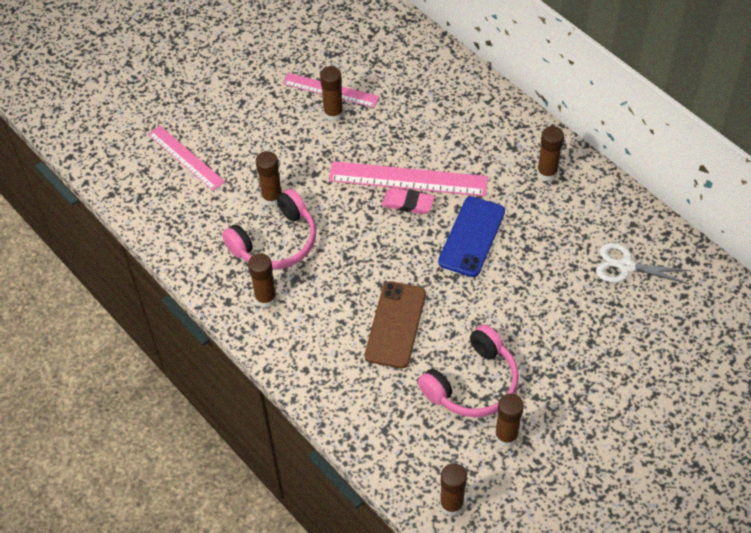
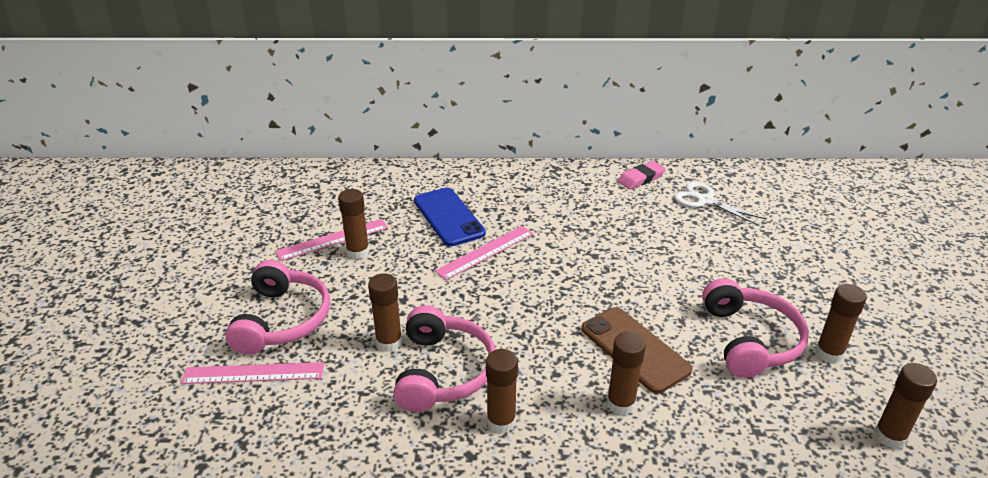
camera: 50 degrees left, 20 degrees down
(236, 132) = (282, 320): none -> pink headphones
(408, 179) = (485, 252): pink ruler -> pink ruler, size x0.66
(408, 203) = (510, 266): pink eraser -> pink eraser (641, 178)
(472, 237) = (589, 253): blue phone -> blue phone (448, 217)
(547, 173) = (573, 187): brown glue stick -> brown glue stick (620, 403)
(626, 266) = (705, 201): white scissors -> white scissors turned 75 degrees clockwise

